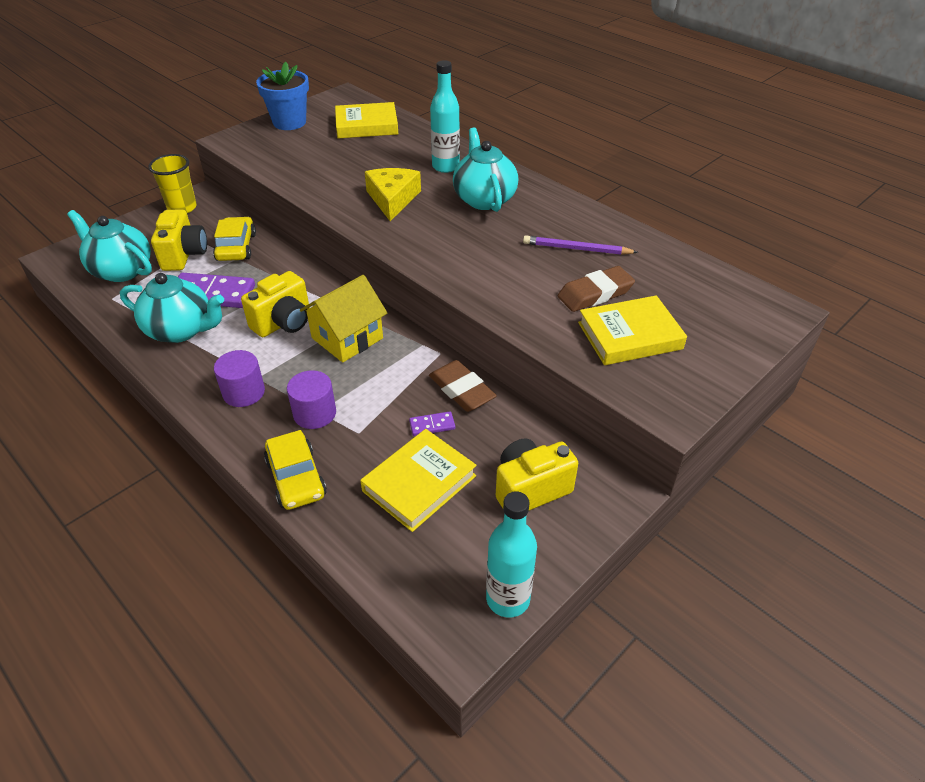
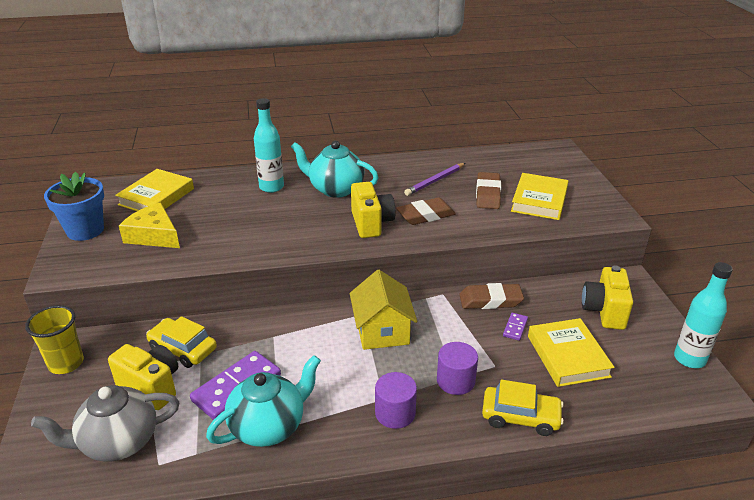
camera: 55 degrees left, 10 degrees down
(121, 270) = (118, 442): turquoise teapot -> grey teapot
(283, 323) = (327, 358): yellow camera -> yellow camera (371, 223)
(392, 199) = (283, 224): yellow cheese -> yellow cheese (154, 235)
(500, 269) = (425, 215): none -> brown eraser

